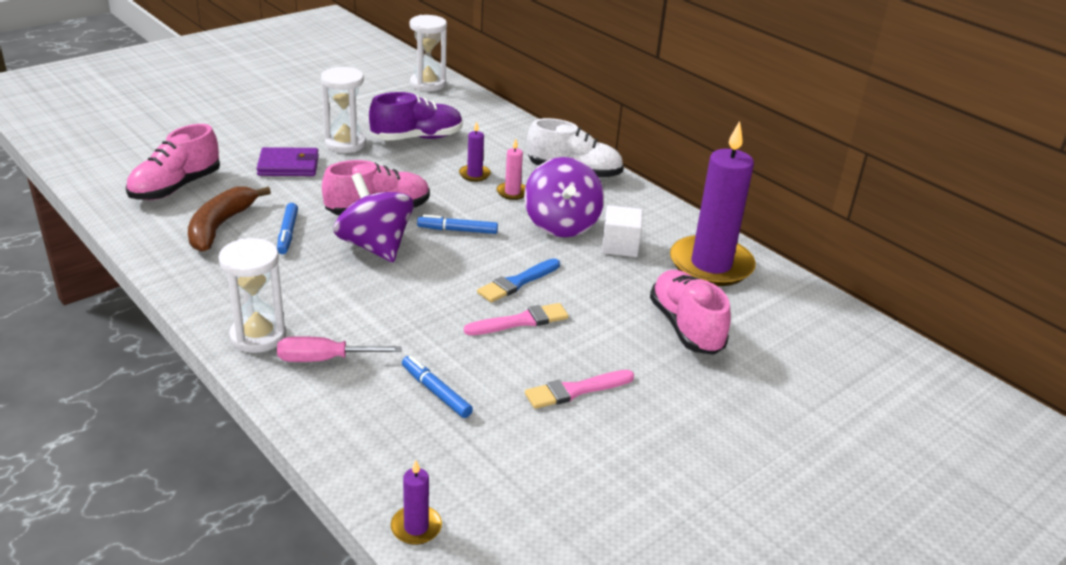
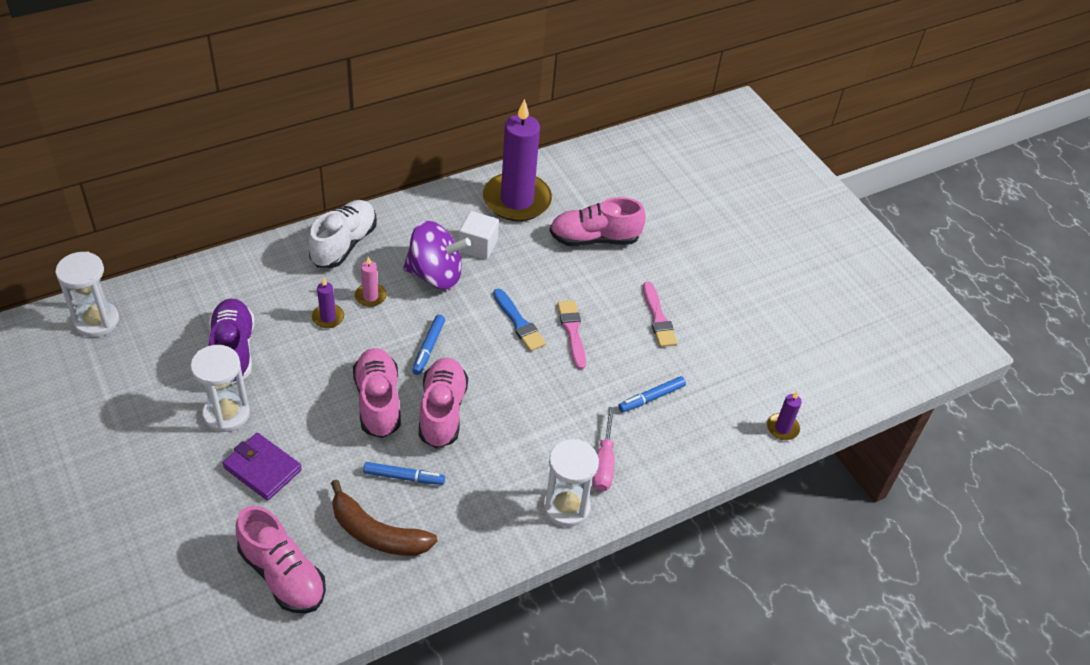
camera: 80 degrees left, 15 degrees up
(288, 166) = (262, 469): purple wallet -> purple wallet turned 60 degrees counterclockwise
(375, 246) = (442, 411): purple spinning top -> pink shoe

